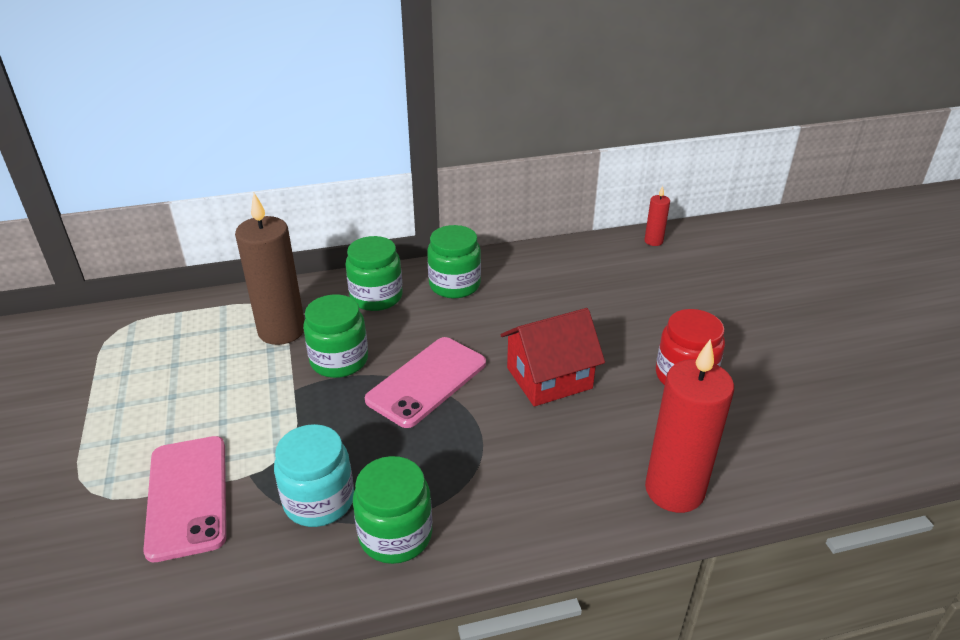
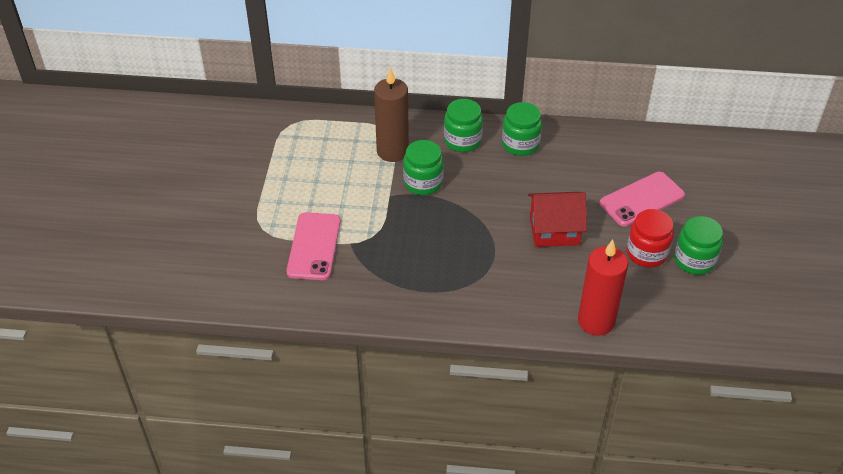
camera: 20 degrees right, 10 degrees up
(319, 500) = (385, 269): turquoise jar -> none
(395, 534) = (422, 300): green jar -> green jar (694, 260)
(427, 381) = (474, 212): pink phone -> pink phone (642, 199)
(653, 241) = (687, 142): red candle -> none

